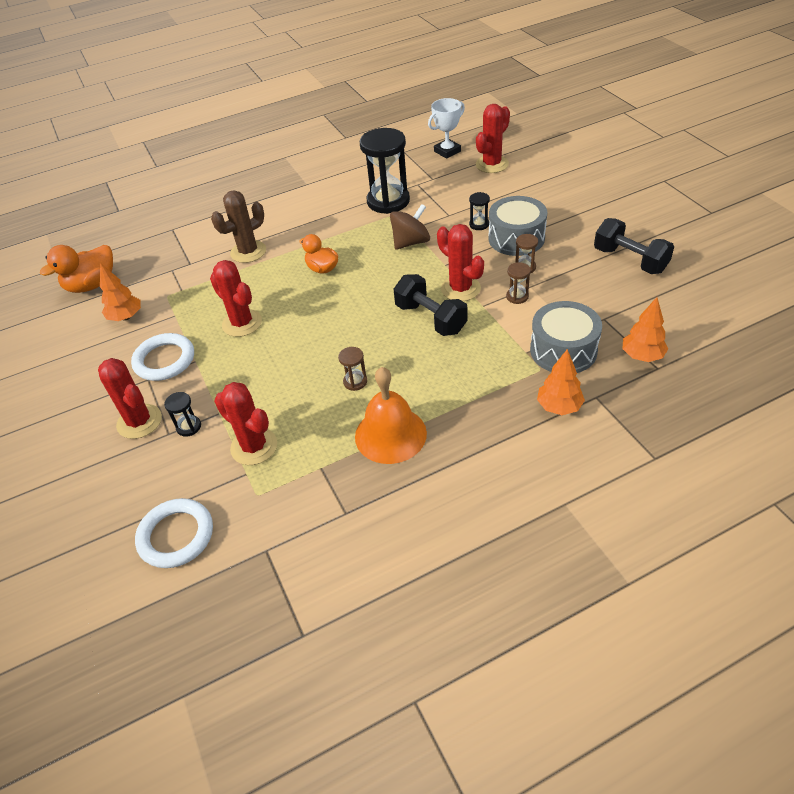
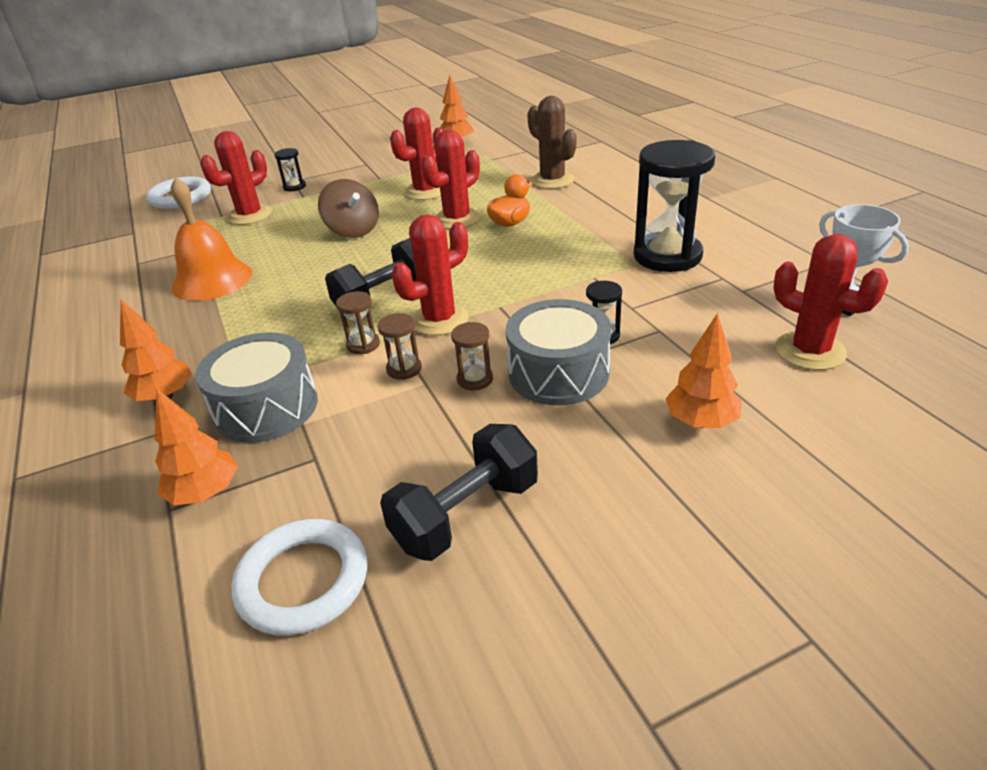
camera: 90 degrees right, 10 degrees down
(92, 285) = (510, 124): orange duck -> none
(139, 421) = (314, 168): red cactus -> red cactus (457, 219)
(164, 360) = (387, 166): white ring -> white ring (303, 581)
(355, 382) = (302, 256): brown hourglass -> brown hourglass (363, 345)
(411, 242) = (558, 278): brown spinning top -> brown spinning top (353, 230)
(551, 196) = (701, 422): none -> orange tree

